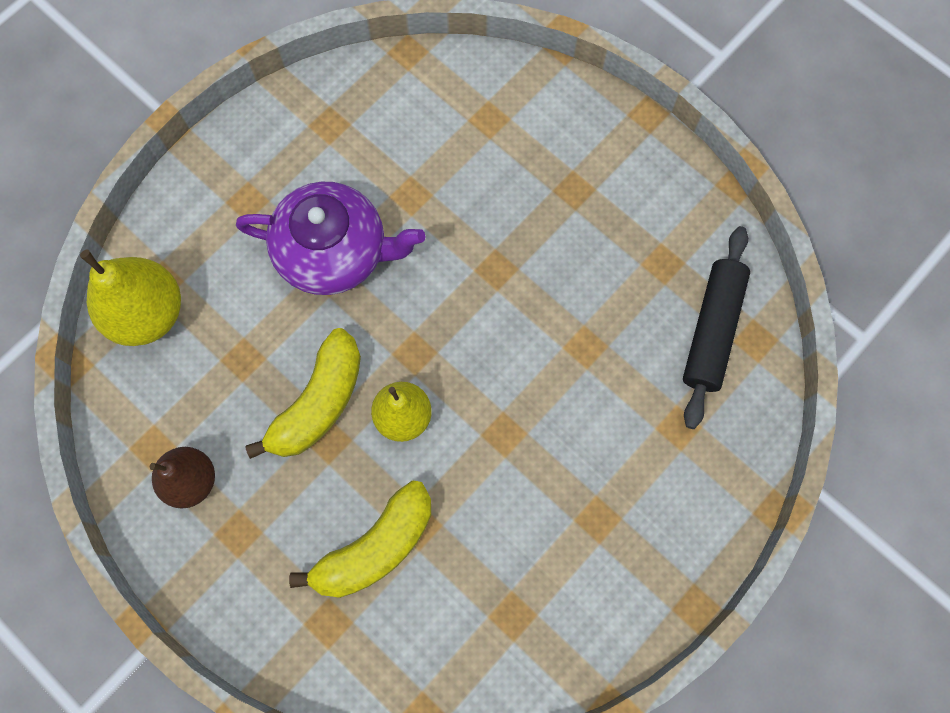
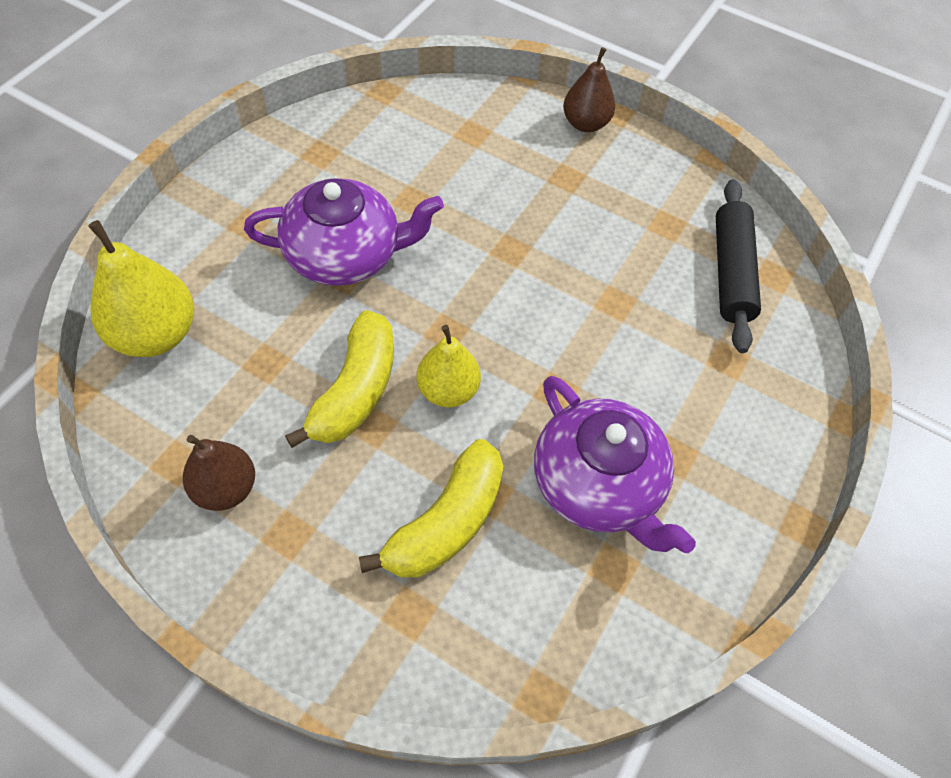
camera: 15 degrees left, 15 degrees down
(519, 535) = (598, 484): none -> purple teapot
(611, 123) = (585, 124): none -> brown pear

